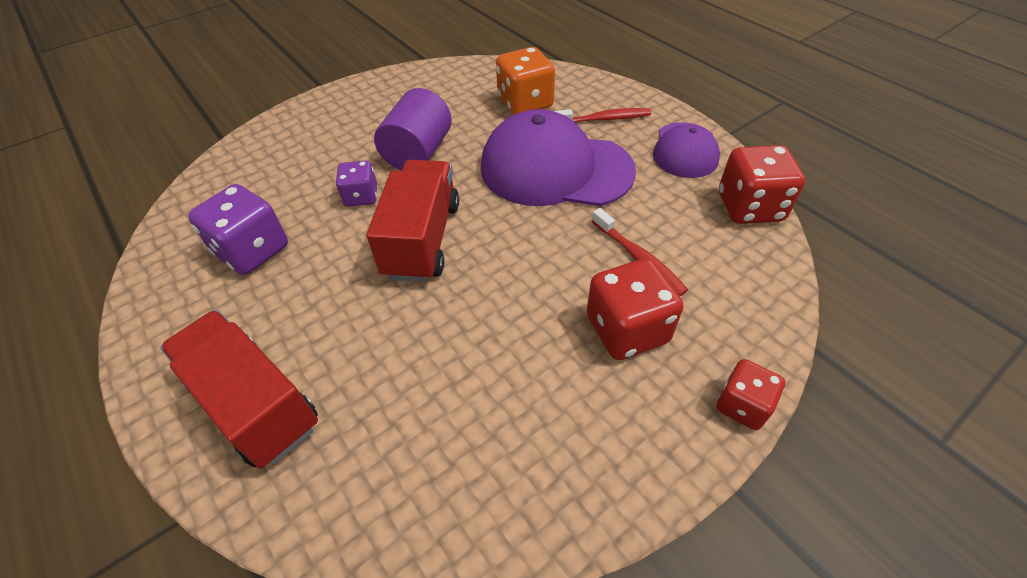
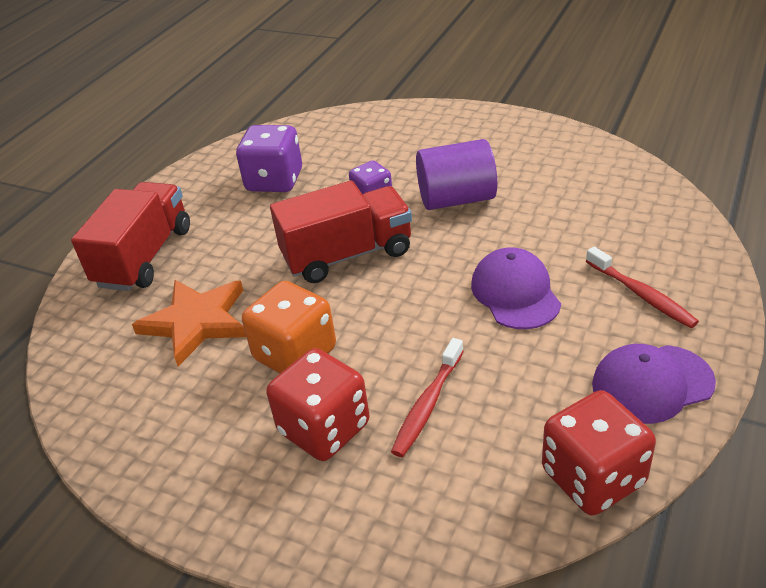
camera: 65 degrees right, 10 degrees down
(414, 383) = (196, 322): none -> orange star
(525, 103) = (606, 227): orange dice -> orange dice (295, 354)
(555, 169) = (515, 293): purple cap -> purple cap, size x0.57
(742, 405) = (278, 547): red dice -> none

